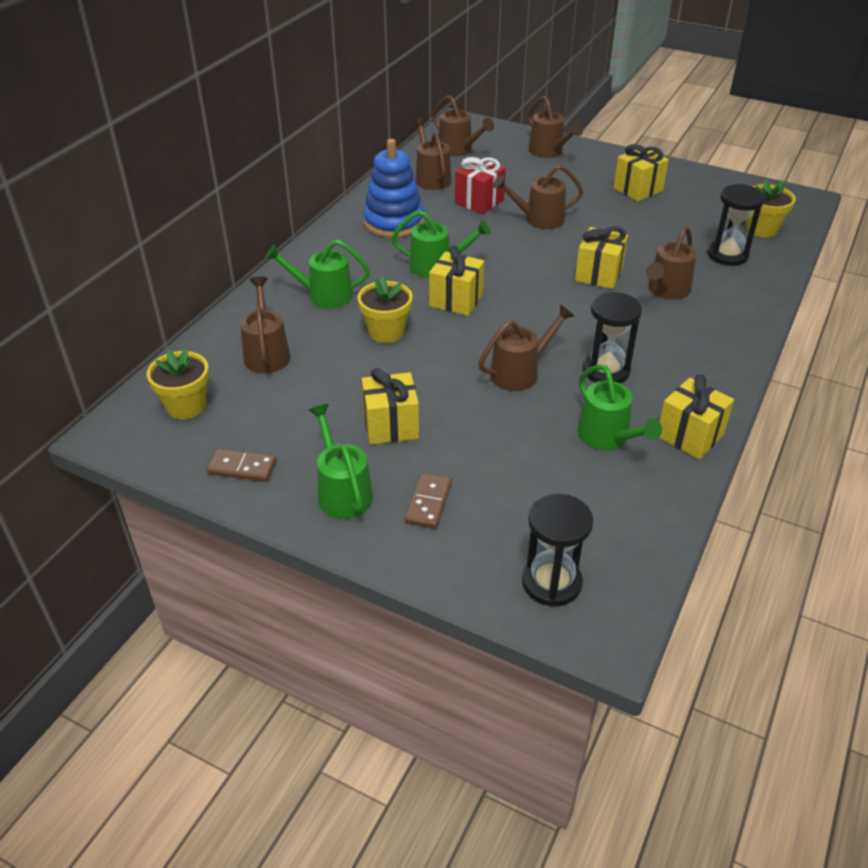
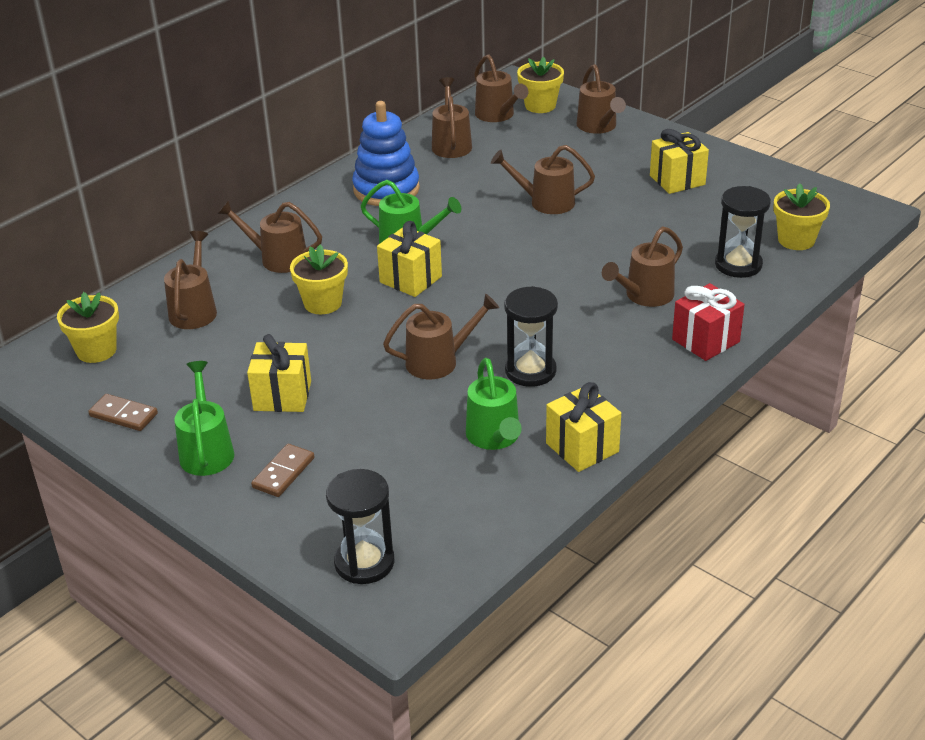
camera: 15 degrees right, 5 degrees down
(323, 295) = (277, 258): green watering can -> brown watering can
(479, 201) = (490, 176): red gift -> red gift (705, 340)
(490, 139) = (540, 106): none -> yellow flower pot
(598, 274) = (579, 270): yellow gift -> none

